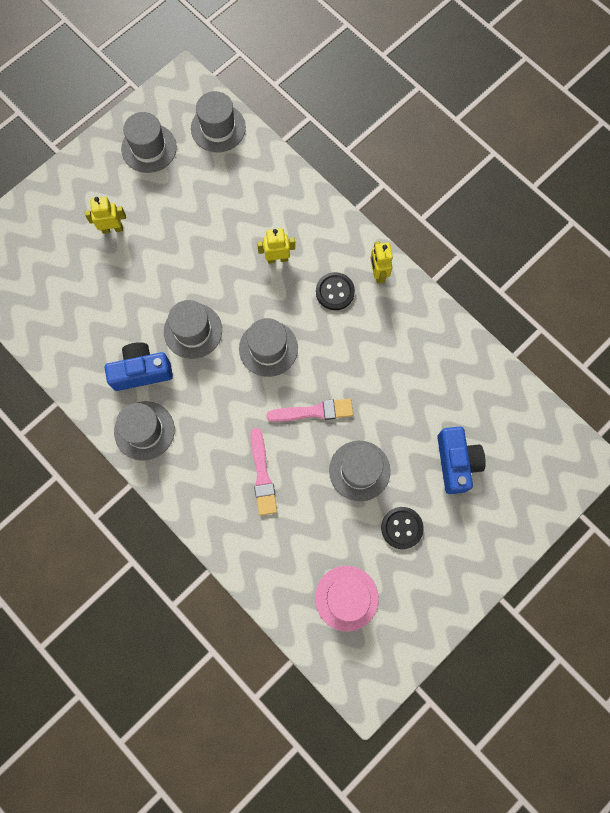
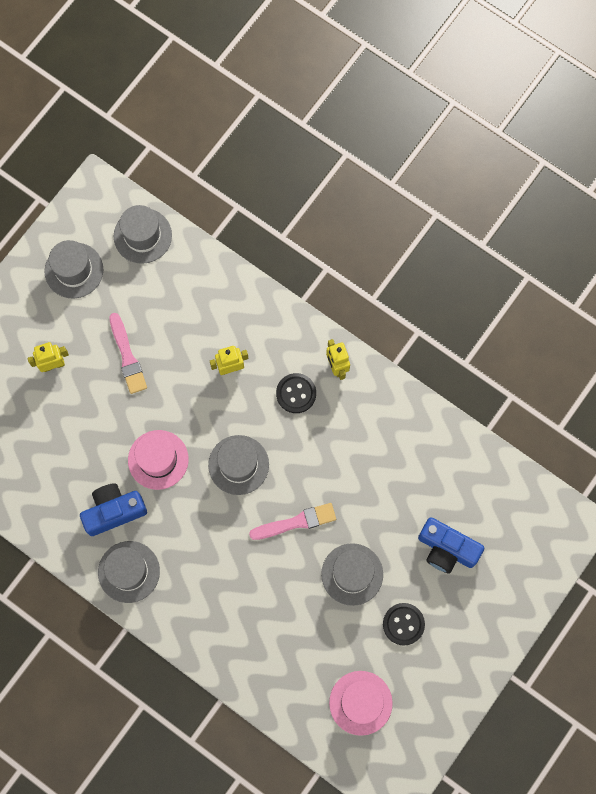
camera: 10 degrees left, 0 degrees up
(193, 331) = (158, 459): grey hat -> pink hat
(262, 475) = (256, 596): pink brush -> pink brush (127, 356)
(456, 462) = (446, 549): blue camera -> blue camera turned 135 degrees clockwise

